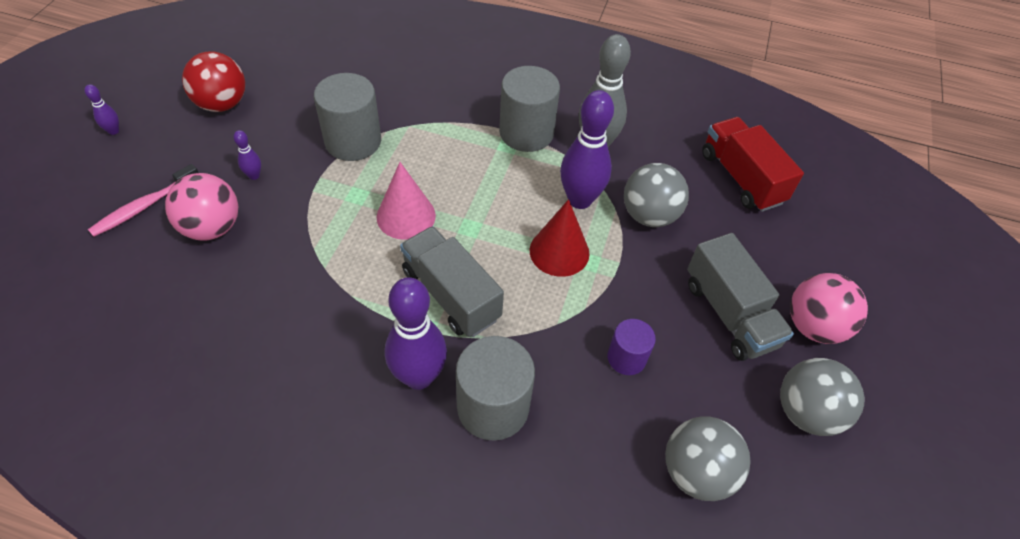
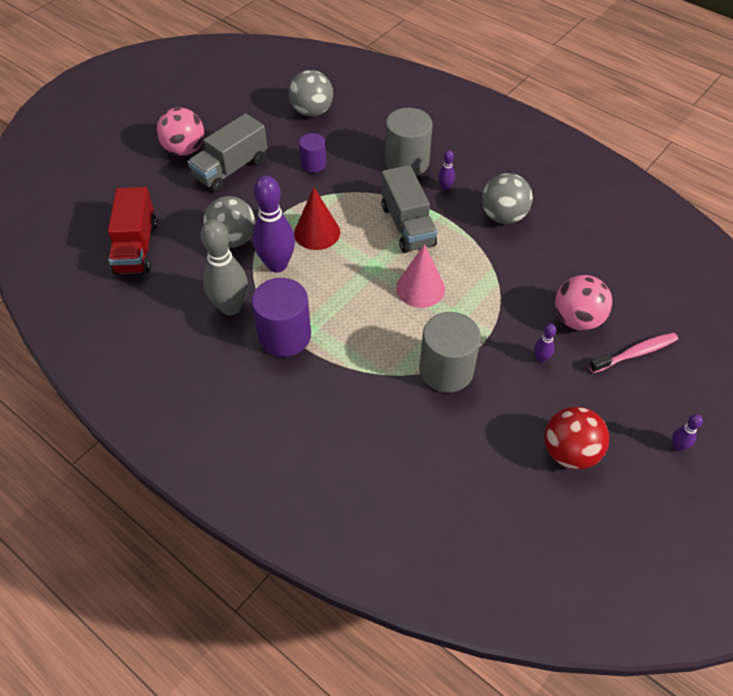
camera: 155 degrees left, 0 degrees up
(419, 376) = (445, 187): purple bowling pin -> purple bowling pin, size x0.44
(526, 133) = (284, 336): grey cylinder -> purple cylinder
(729, 314) = (231, 168): grey truck -> grey truck turned 135 degrees counterclockwise
(806, 412) = (231, 117): grey ball -> grey ball (503, 216)

